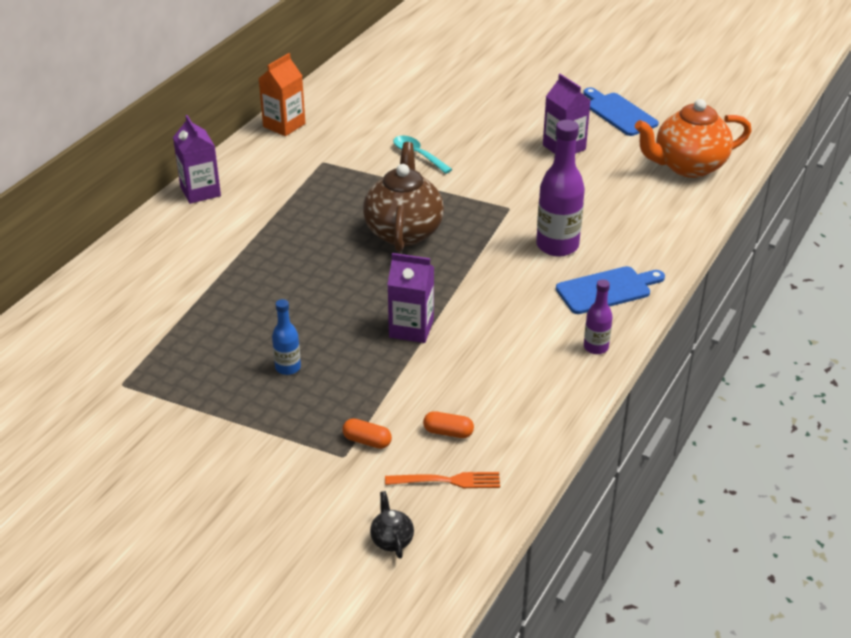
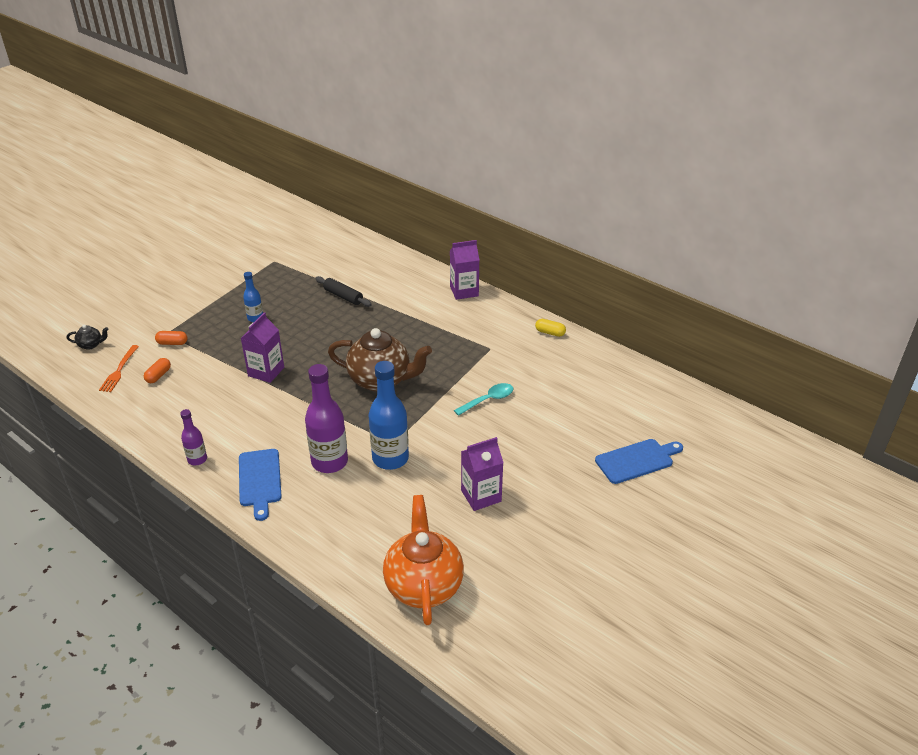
camera: 100 degrees right, 0 degrees up
(221, 292) = (343, 296): none -> black rolling pin
(284, 125) = (550, 333): orange carton -> yellow capsule
(367, 441) = (172, 343): orange capsule -> orange capsule turned 60 degrees clockwise
(535, 206) = (390, 458): none -> blue bottle
(619, 113) = (539, 553): blue cutting board -> blue cutting board (637, 460)

